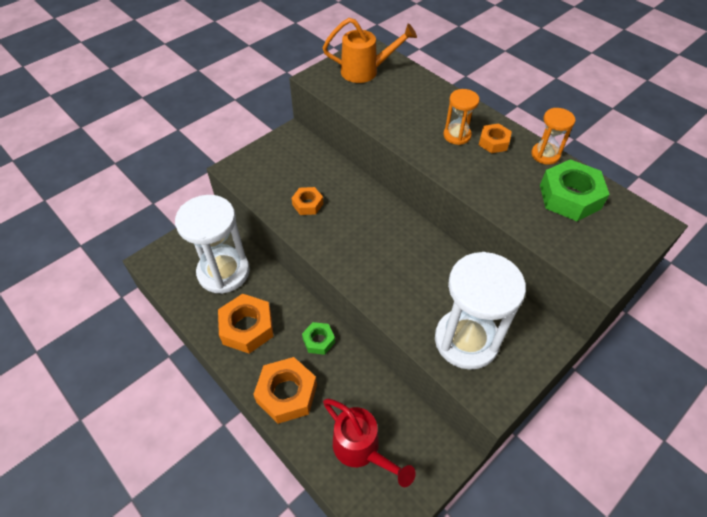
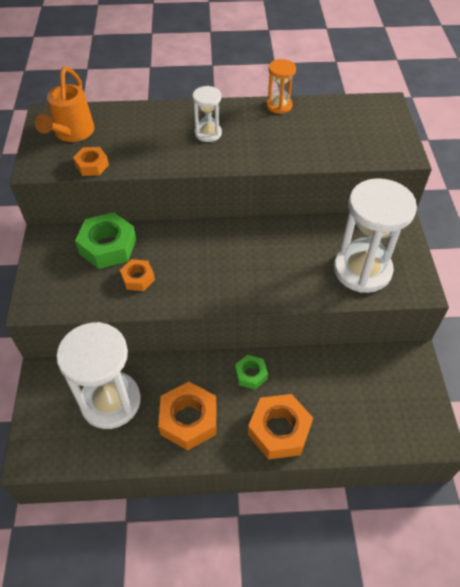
camera: 50 degrees left, 0 degrees up
(362, 450) = (369, 410): red watering can -> none
(366, 71) = (72, 134): orange watering can -> orange watering can turned 150 degrees clockwise
(457, 135) = (208, 133): orange hourglass -> white hourglass
(493, 142) = (238, 120): orange nut -> orange nut (92, 165)
(569, 197) = (328, 122): green nut -> green nut (108, 246)

